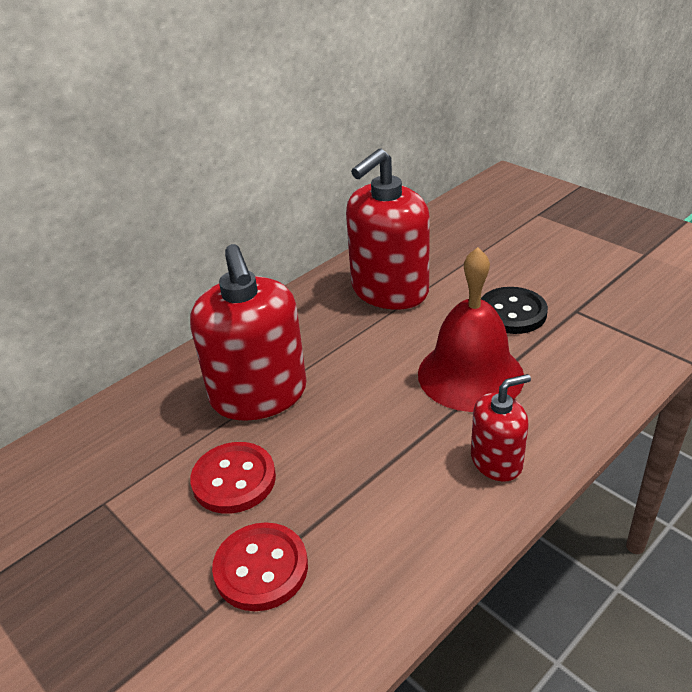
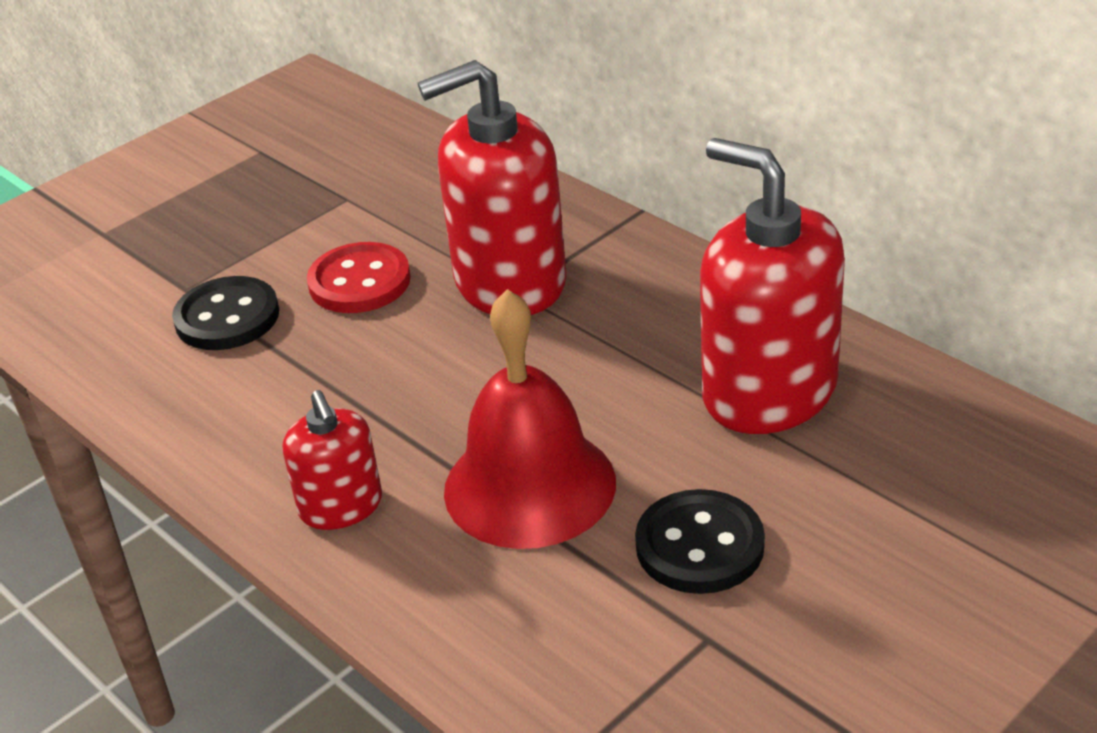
camera: 90 degrees right, 0 degrees up
(261, 568) = (227, 317): red button -> black button

